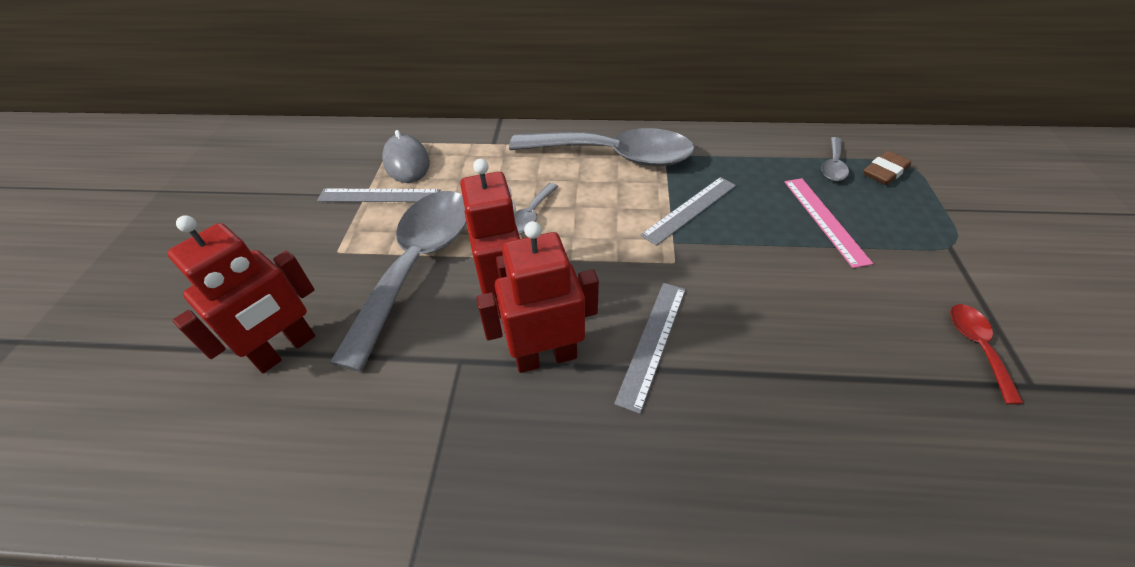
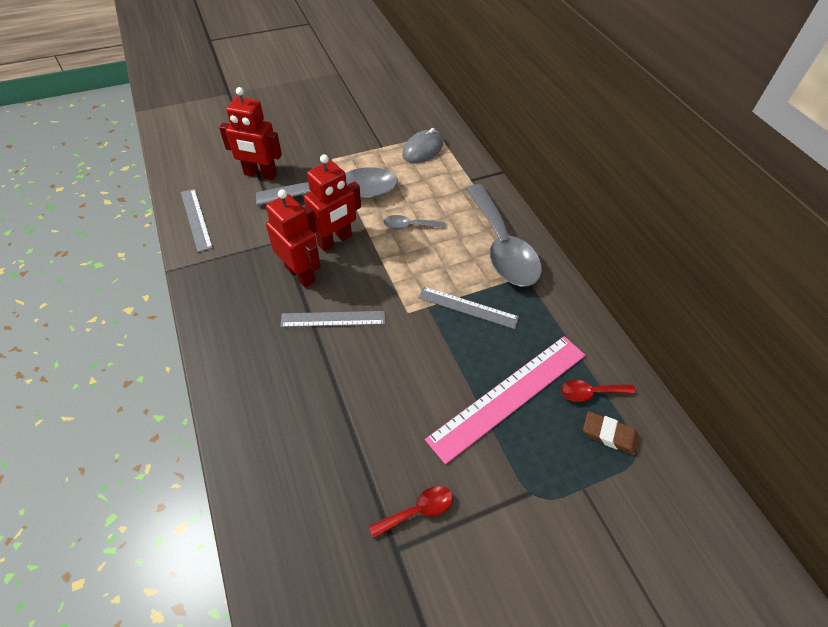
camera: 60 degrees right, 5 degrees up
(379, 196) = (385, 152): grey ruler -> grey ruler (196, 219)
(825, 220) = (509, 395): pink ruler -> pink ruler, size x1.72
(833, 166) = (590, 393): grey spoon -> red spoon

